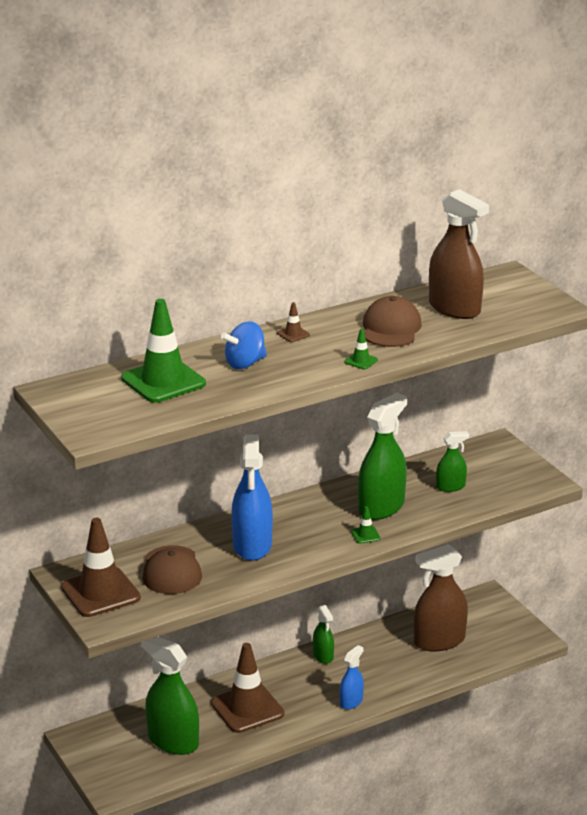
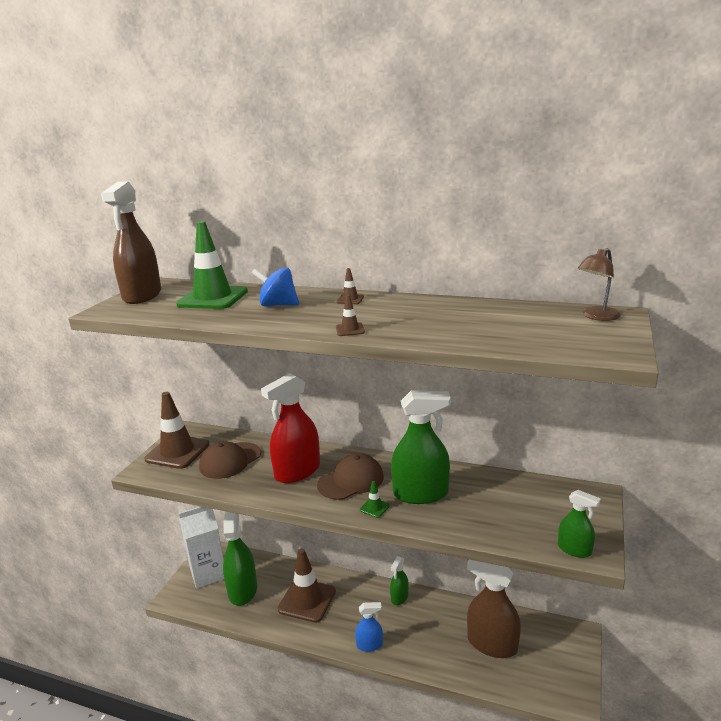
camera: 50 degrees right, 5 degrees down
(111, 752) = (208, 573): none -> white carton
(252, 545) = (297, 471): blue spray bottle -> red spray bottle
(361, 361) = (350, 330): green traffic cone -> brown traffic cone
(391, 328) = (425, 318): brown cap -> brown cap (351, 481)
(450, 487) = (499, 508): green spray bottle -> green spray bottle (574, 549)
(454, 308) = (509, 322): brown spray bottle -> brown spray bottle (142, 296)
(500, 281) = (596, 316): none -> brown lamp

